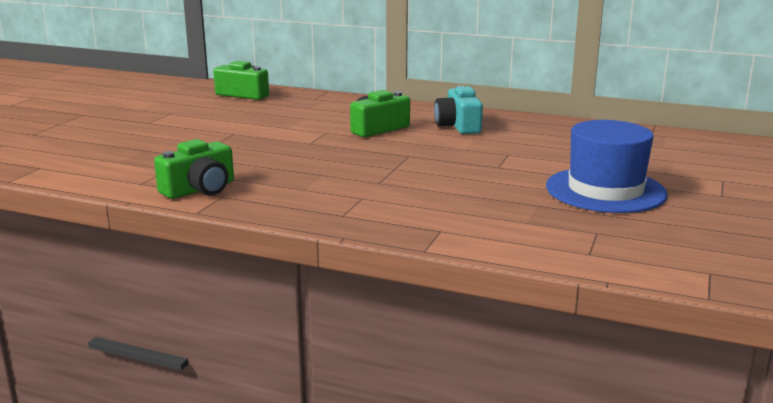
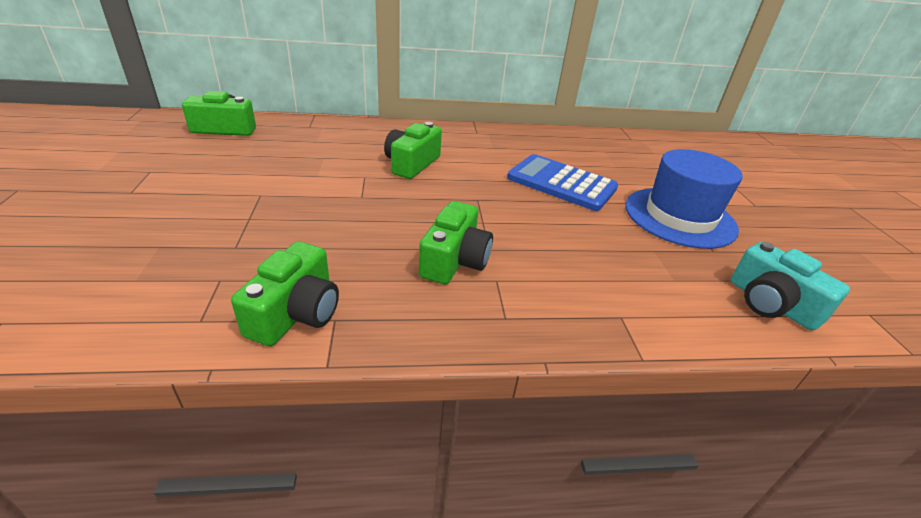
camera: 30 degrees left, 15 degrees up
(341, 184) = (454, 260): none -> green camera
(458, 126) = (480, 149): turquoise camera -> turquoise camera (771, 303)
(509, 155) = (561, 183): none -> blue calculator

